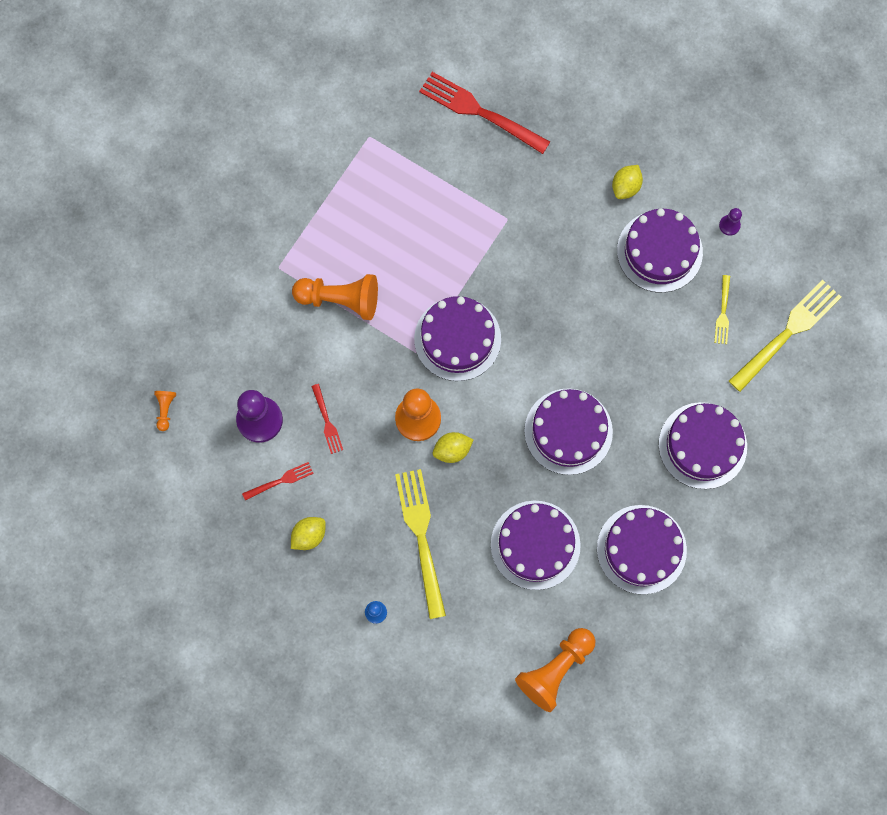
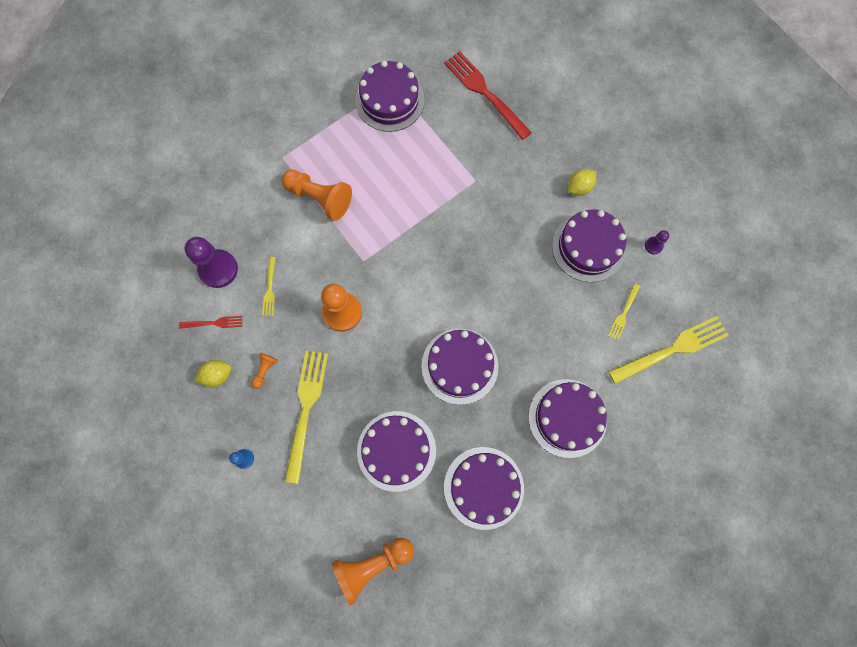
camera: 20 degrees right, 0 degrees up
(165, 410) = (150, 236): orange pawn -> orange pawn (265, 370)
(327, 421) = (270, 289): red fork -> yellow fork
(452, 450) = (359, 348): yellow lemon -> none
(457, 339) = (399, 260): purple cake -> purple cake (389, 100)

